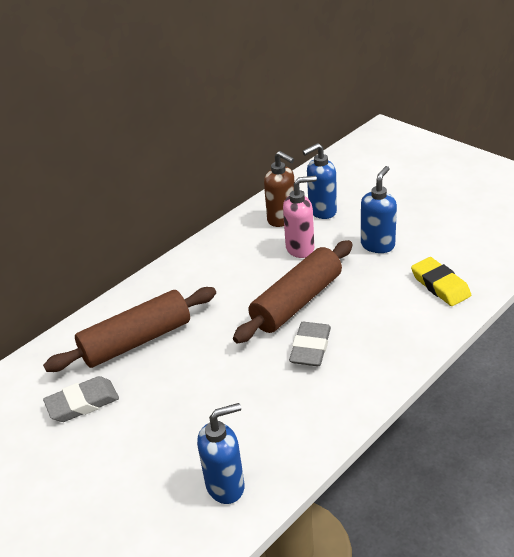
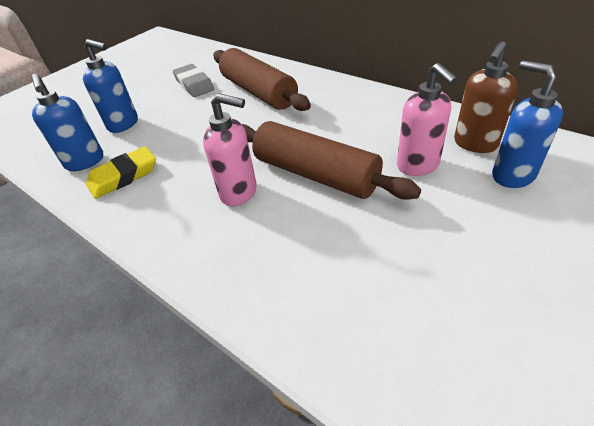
camera: 85 degrees right, 5 degrees up
(310, 348) = (239, 193): grey eraser -> pink soap dispenser
(378, 245) = (454, 239): blue soap dispenser -> blue soap dispenser (124, 124)
(440, 285) = (370, 323): yellow eraser -> yellow eraser (123, 176)

